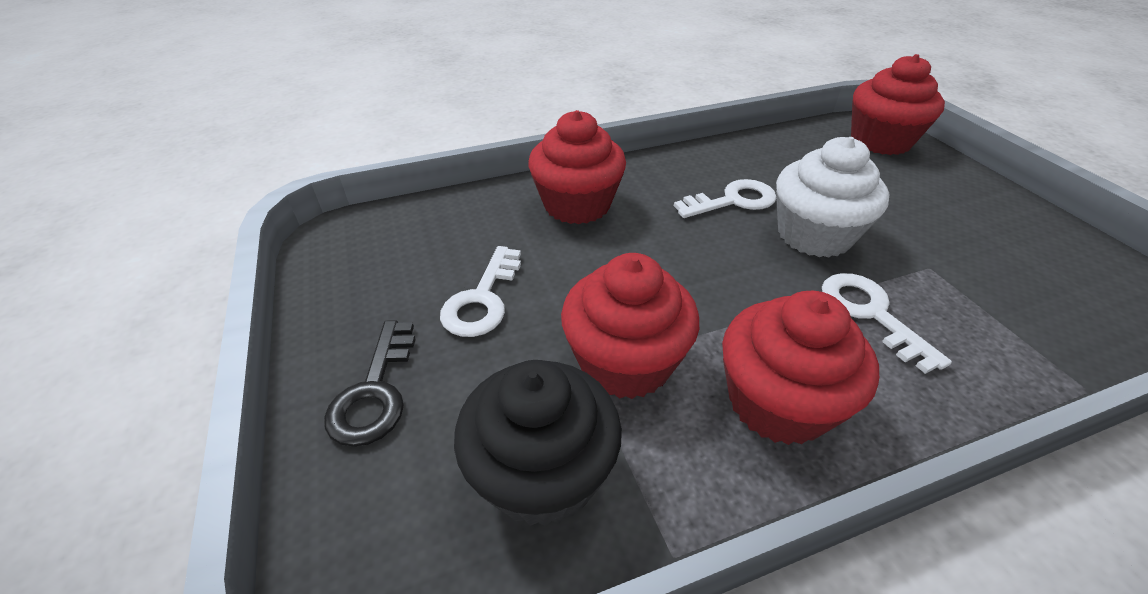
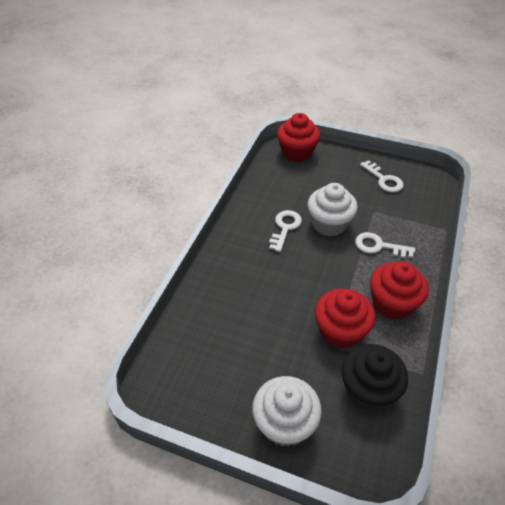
camera: 50 degrees left, 5 degrees up
(375, 391) = (285, 423): black key -> white cupcake
(482, 299) = (263, 354): white key -> white key (384, 179)
(577, 205) = (232, 279): red cupcake -> none

